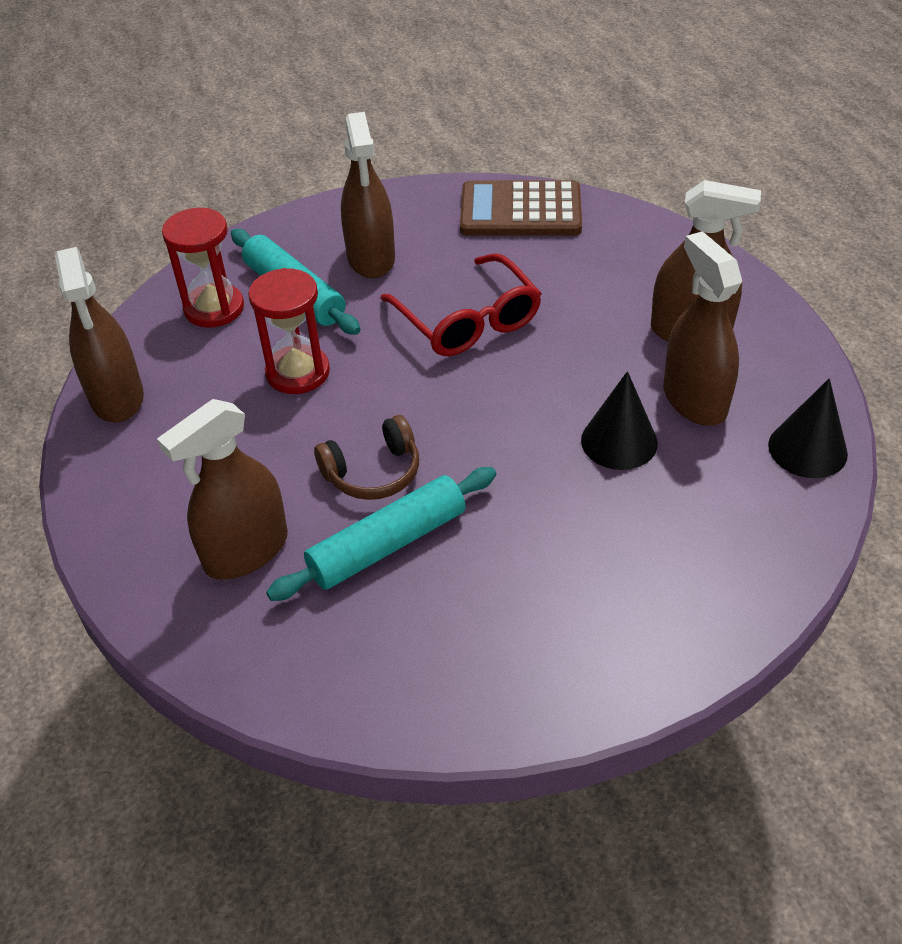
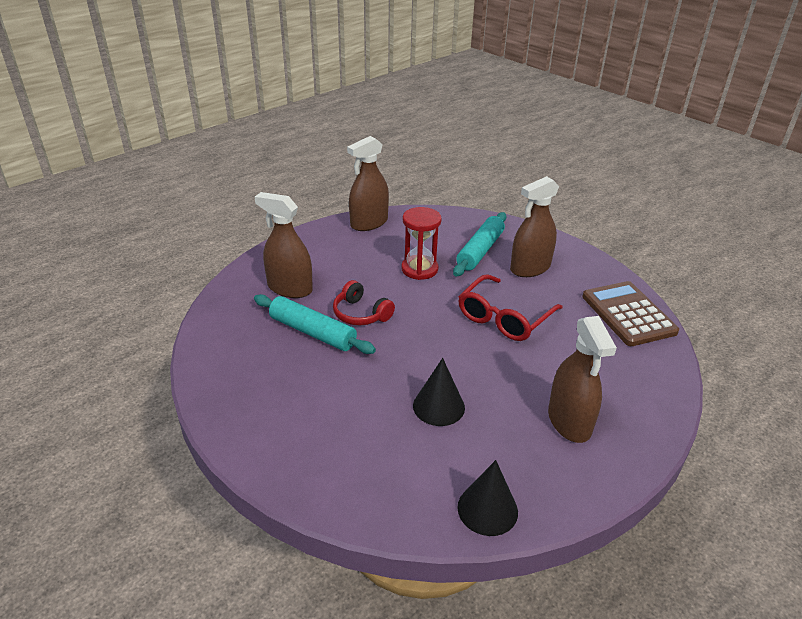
camera: 65 degrees right, 10 degrees down
(214, 308) = (449, 230): red hourglass -> none
(373, 472) = (361, 314): brown headphones -> red headphones
(694, 400) = (500, 436): brown spray bottle -> none

